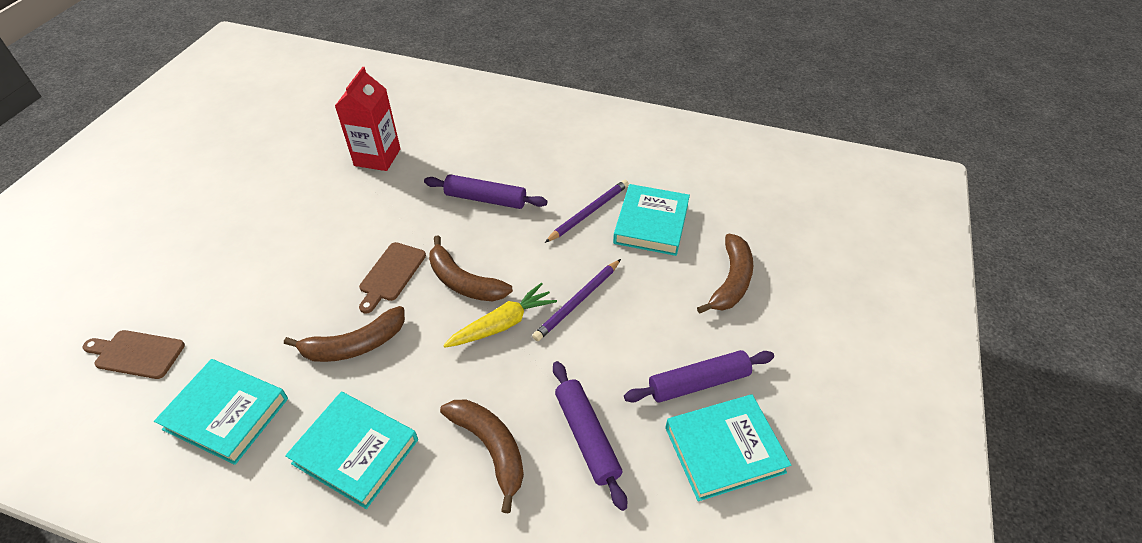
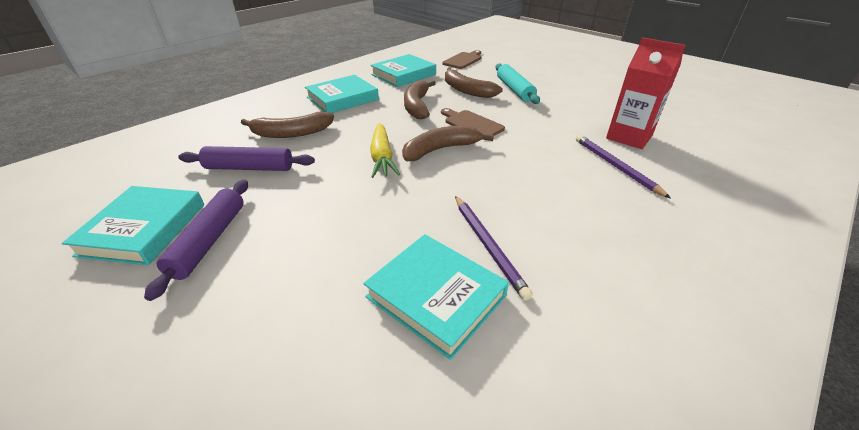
camera: 115 degrees right, 10 degrees down
(269, 260) = (514, 90): none -> turquoise rolling pin
(485, 199) = (544, 180): purple rolling pin -> none
(578, 302) = (368, 199): purple pencil -> purple pencil (615, 166)
(731, 281) = (280, 336): brown banana -> brown banana (466, 90)

